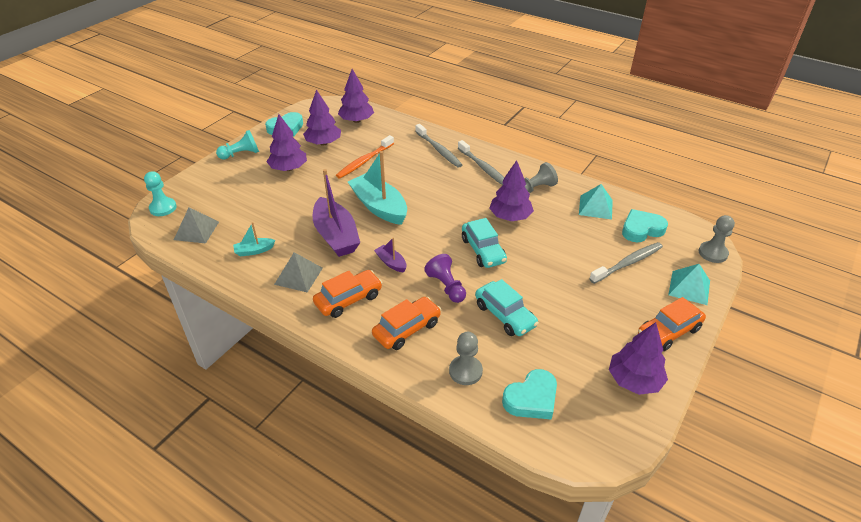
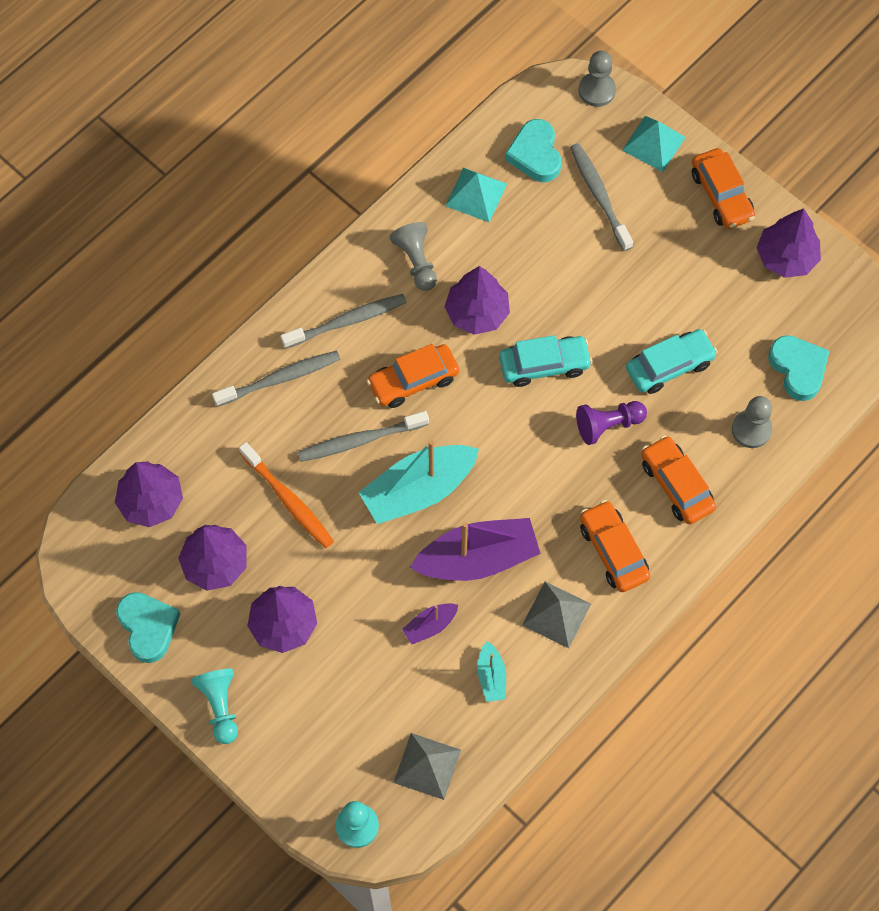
camera: 80 degrees left, 25 degrees up
(391, 263) = (549, 488): purple boat -> purple boat (430, 626)
(407, 181) = (360, 440): none -> grey toothbrush
(453, 196) = (413, 381): none -> orange car

